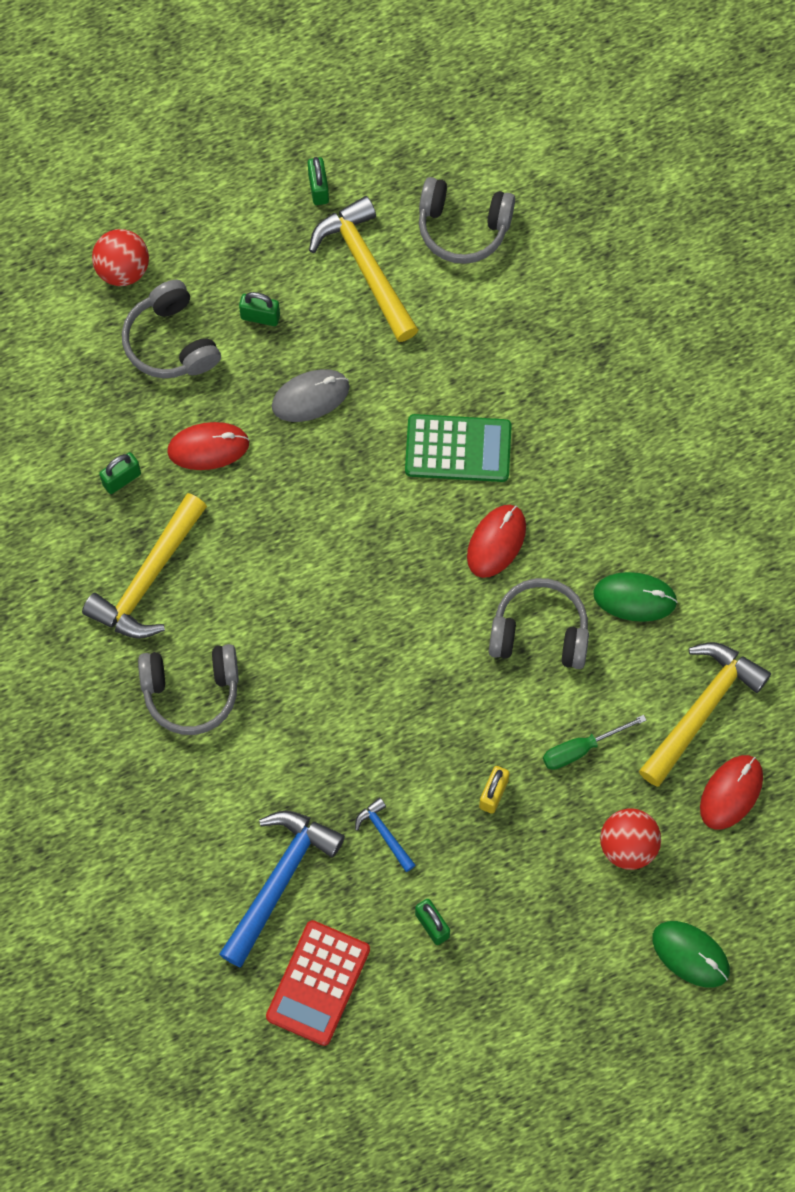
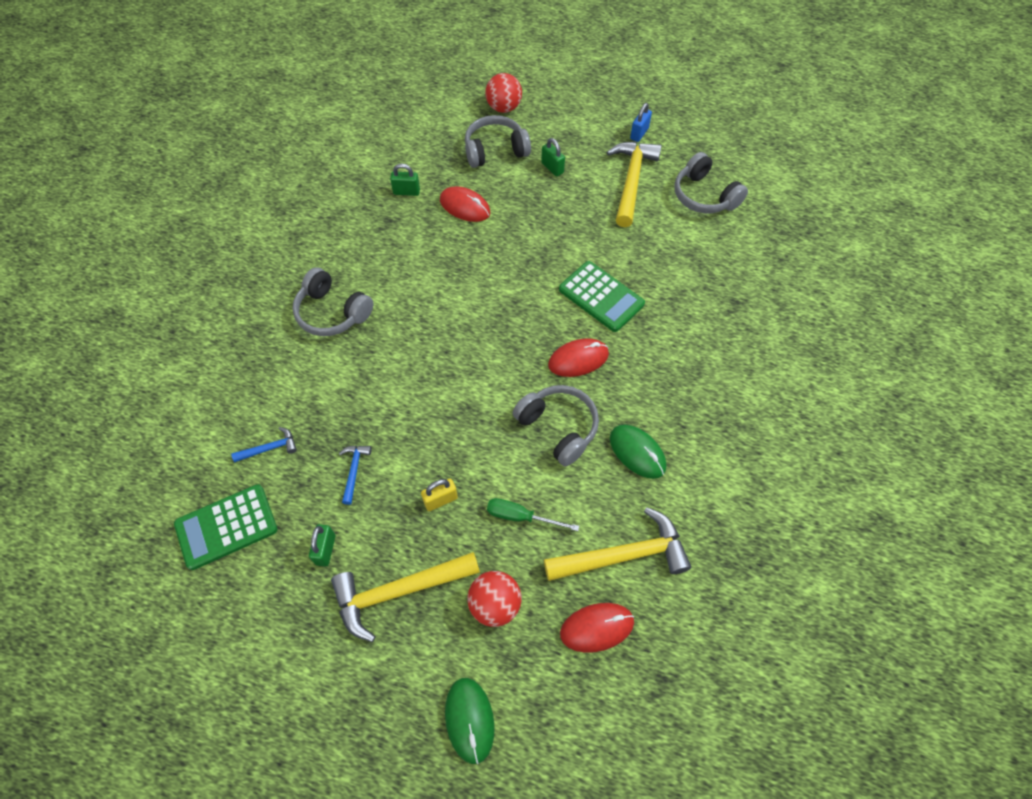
camera: 40 degrees right, 10 degrees down
(148, 578) = (370, 244): yellow hammer -> yellow hammer (399, 591)
(171, 342) = (495, 150): grey headphones -> grey headphones turned 60 degrees clockwise
(279, 880) = (269, 448): blue hammer -> blue hammer, size x0.47
(310, 397) = (542, 219): grey mouse -> none
(318, 189) = (639, 133): green padlock -> blue padlock
(318, 983) = (226, 527): red calculator -> green calculator

